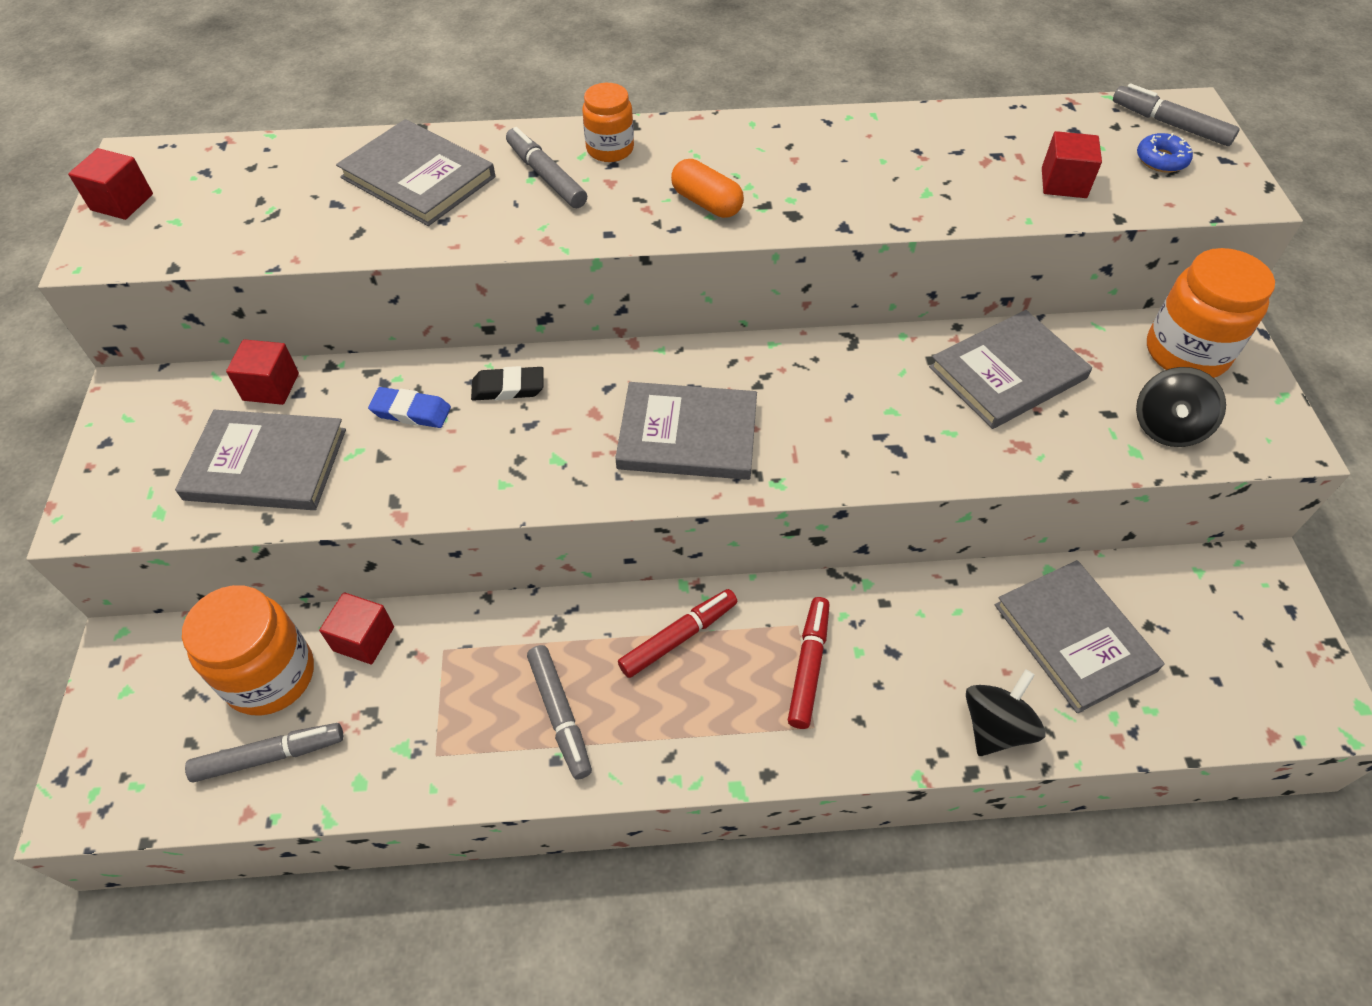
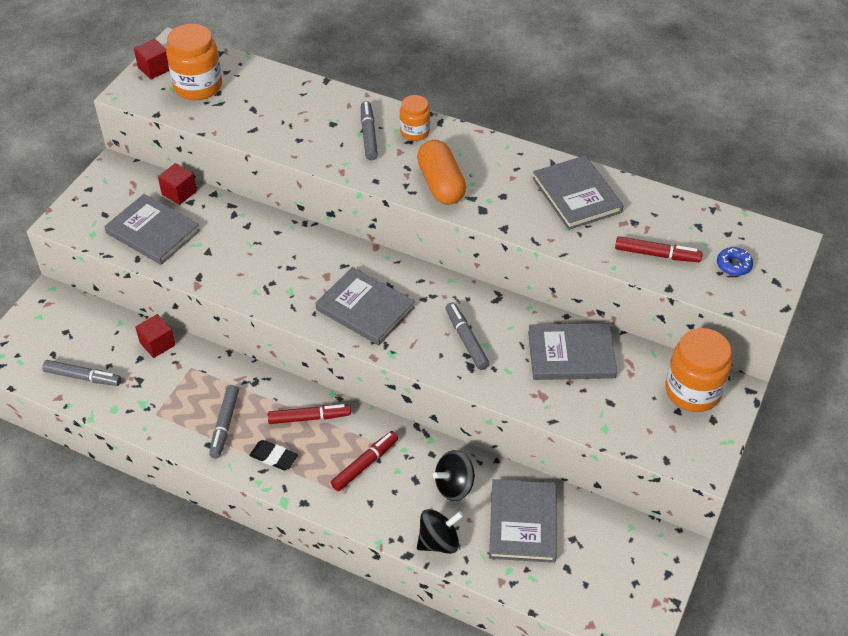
camera: 30 degrees right, 5 degrees down
(270, 675) = (105, 340): orange jar -> orange jar (198, 86)
(411, 412) = (237, 235): blue eraser -> none
(418, 177) = (303, 110): grey book -> grey book (576, 195)
(508, 388) = (293, 243): black eraser -> black eraser (274, 457)
(706, 203) = (441, 184): orange capsule -> orange capsule, size x1.55
(1063, 183) = (657, 254): red cube -> red marker
(1167, 427) = (637, 425): black spinning top -> black spinning top (454, 486)
(1170, 124) = (764, 246): grey marker -> grey marker (466, 340)

